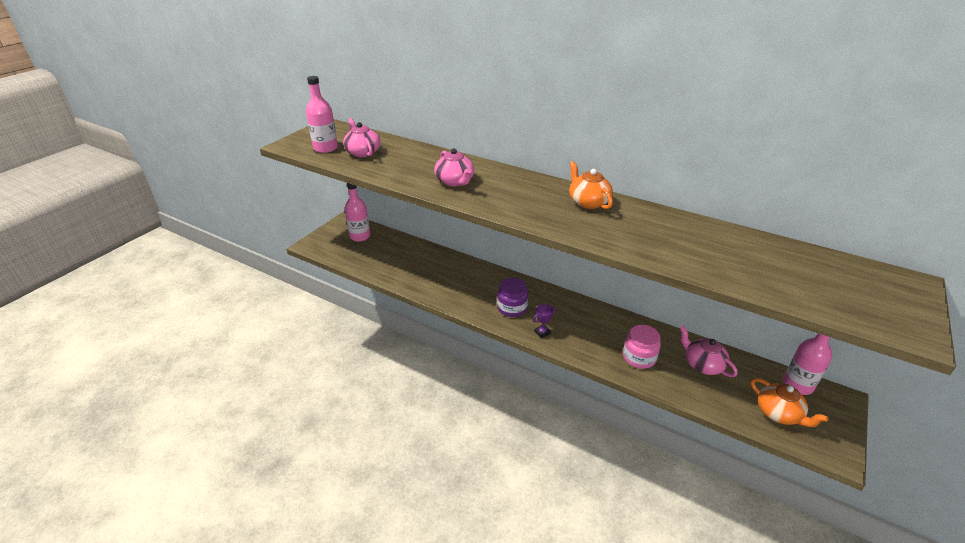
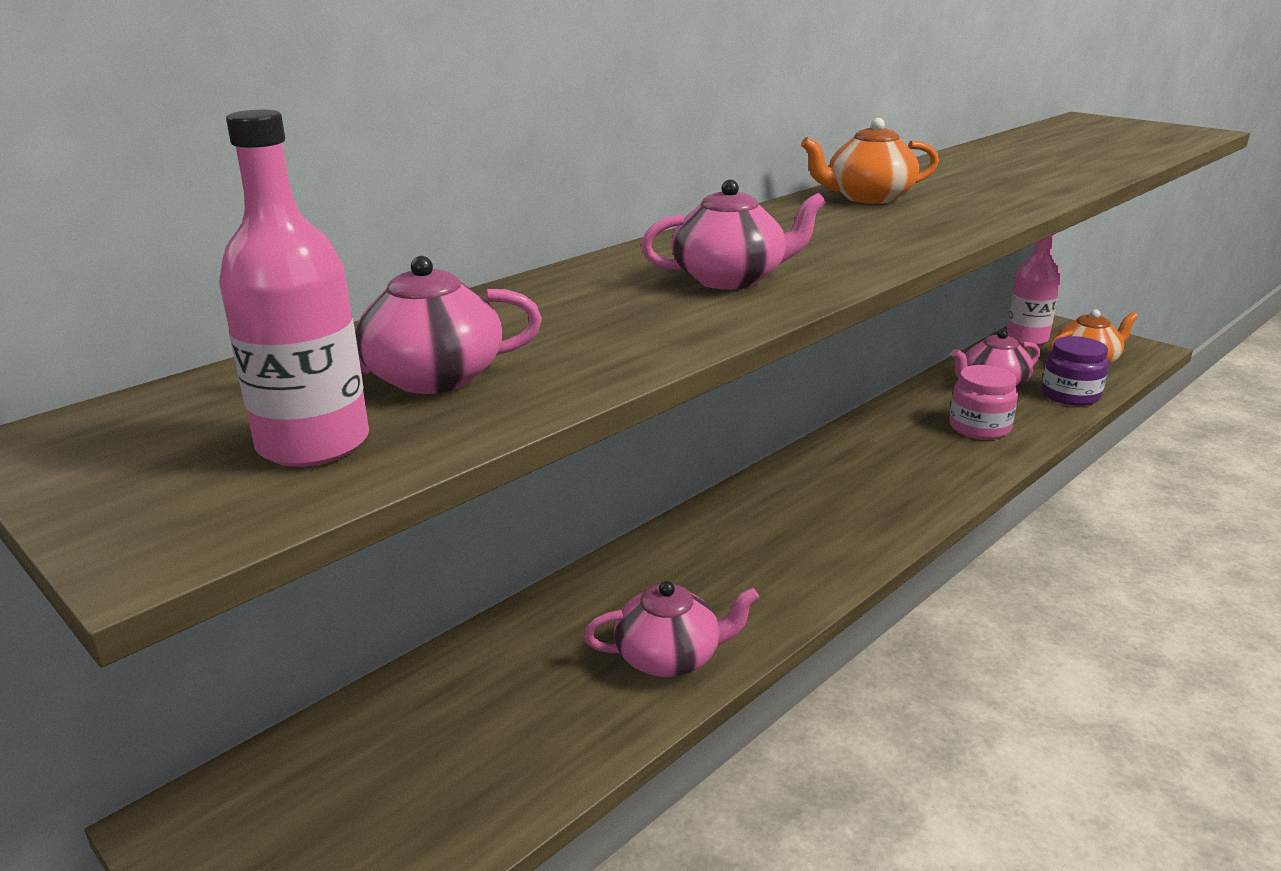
camera: 75 degrees left, 10 degrees down
(360, 236) = (329, 782): pink bottle -> none
(420, 281) = (670, 657): none -> pink teapot
(512, 308) = (821, 528): purple jar -> purple jar (1070, 395)
(542, 332) = (909, 505): purple trophy -> none

